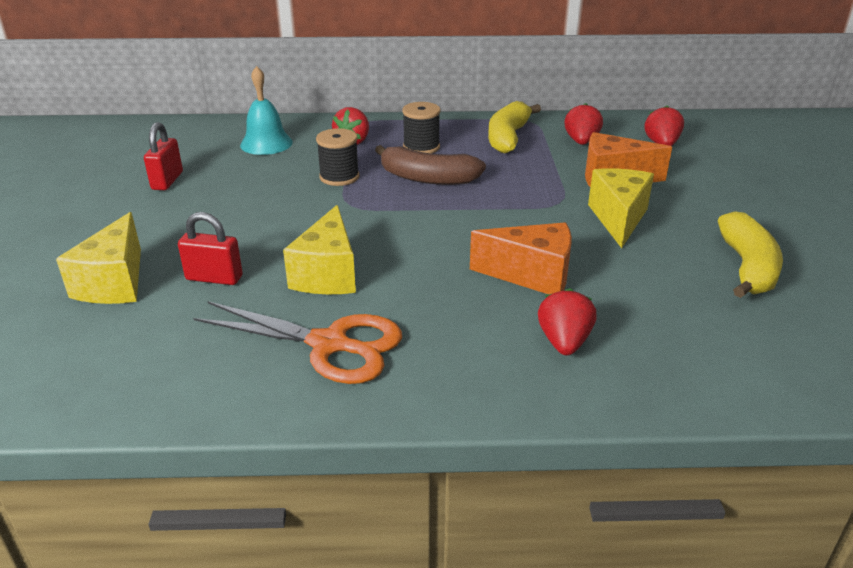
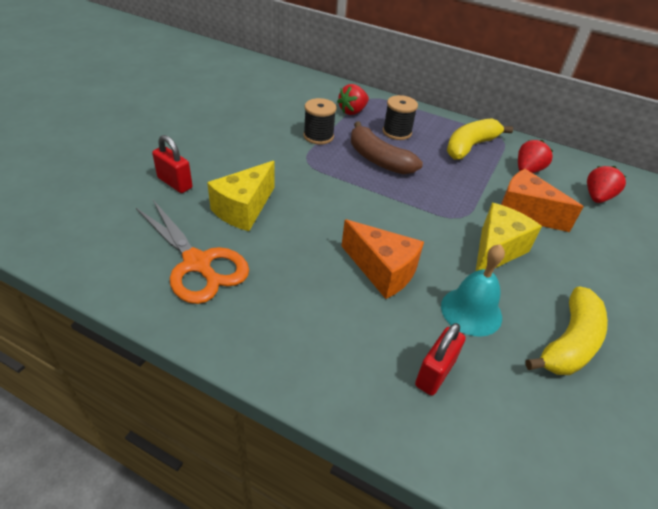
camera: 25 degrees right, 10 degrees up
(115, 283) = (119, 163): yellow cheese -> none
(167, 181) = (210, 101): red padlock -> red padlock (435, 373)
(266, 143) = (294, 93): turquoise bell -> turquoise bell (471, 311)
(564, 342) = (354, 338): red strawberry -> none

